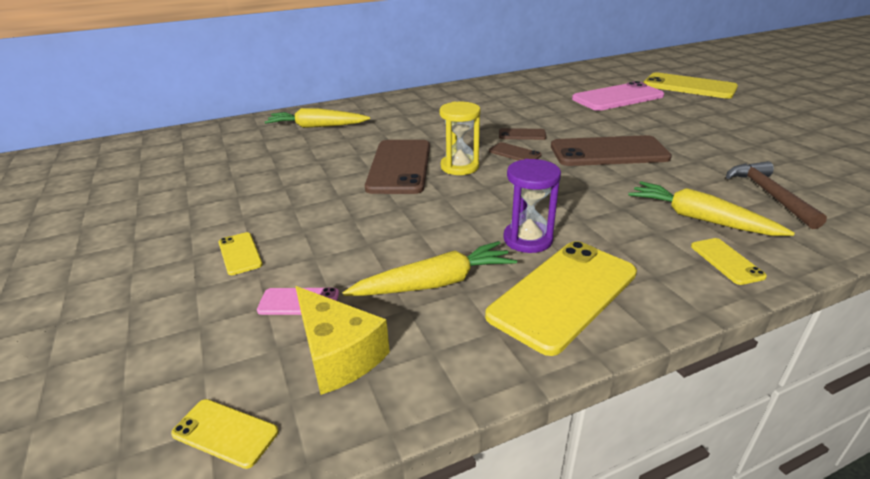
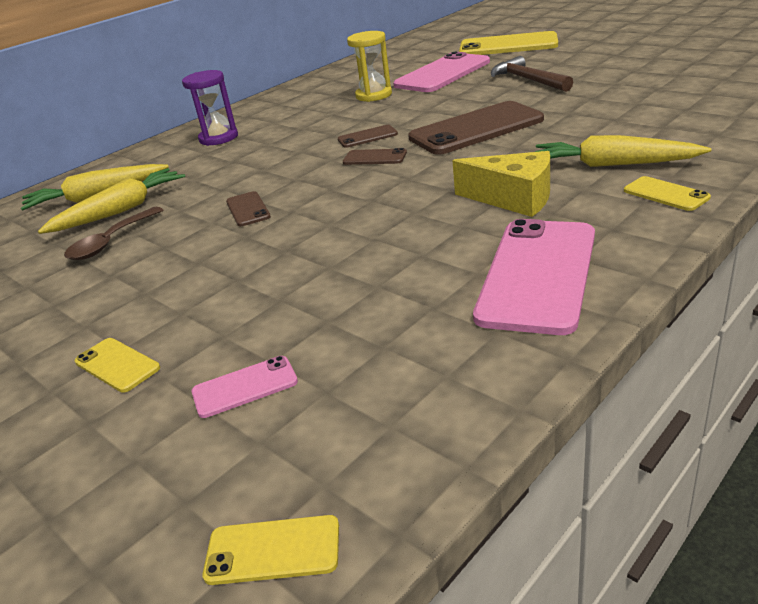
camera: 20 degrees left, 0 degrees up
(301, 163) = (111, 242): none -> brown spoon
(338, 354) = (341, 419): yellow cheese -> yellow cheese (513, 199)
(399, 167) = (248, 209): brown phone -> brown phone, size x0.46
(435, 283) = (393, 311): yellow carrot -> yellow carrot (121, 211)
(459, 167) = (322, 189): yellow hourglass -> yellow hourglass (373, 95)
(527, 239) = (459, 236): purple hourglass -> purple hourglass (218, 138)
(564, 294) = (538, 274): yellow phone -> pink phone
(769, 195) = (659, 125): brown hammer -> brown hammer (528, 80)

